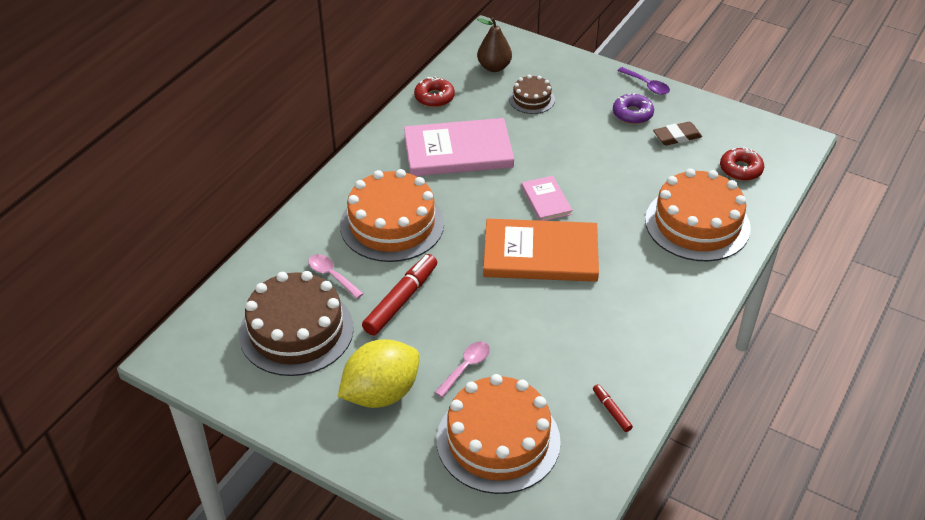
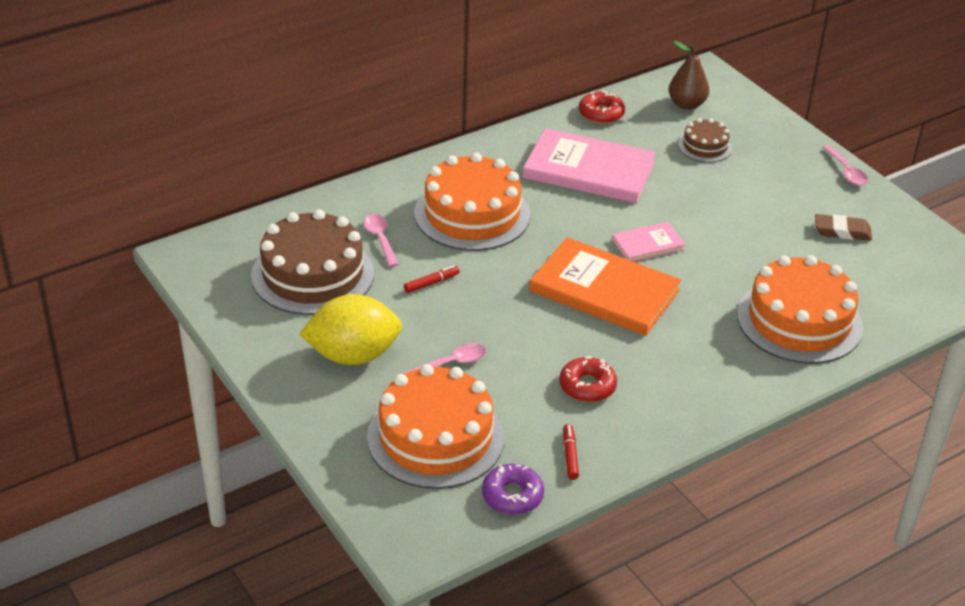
camera: 25 degrees right, 5 degrees down
(401, 300) = (431, 283): red marker -> red marker, size x0.49
(546, 200) = (648, 244): pink book -> pink book turned 60 degrees clockwise
(632, 114) = (807, 194): purple donut -> purple donut (512, 496)
(646, 85) = (846, 171): purple spoon -> pink spoon
(740, 169) = (892, 286): red donut -> red donut (587, 386)

